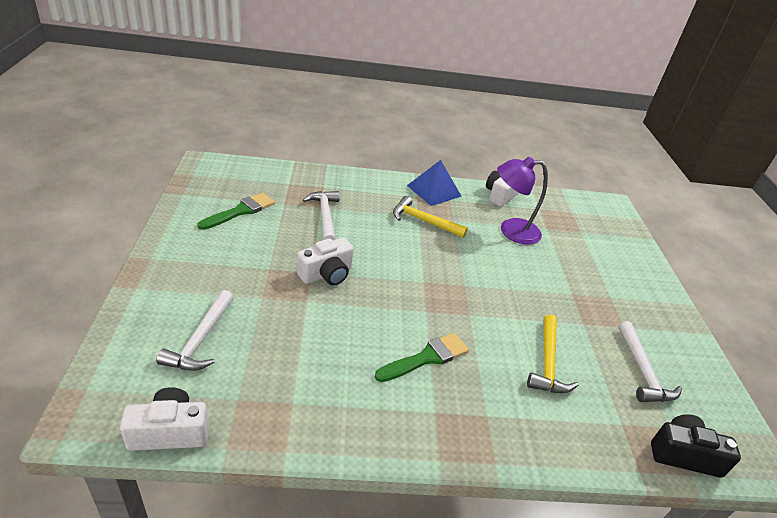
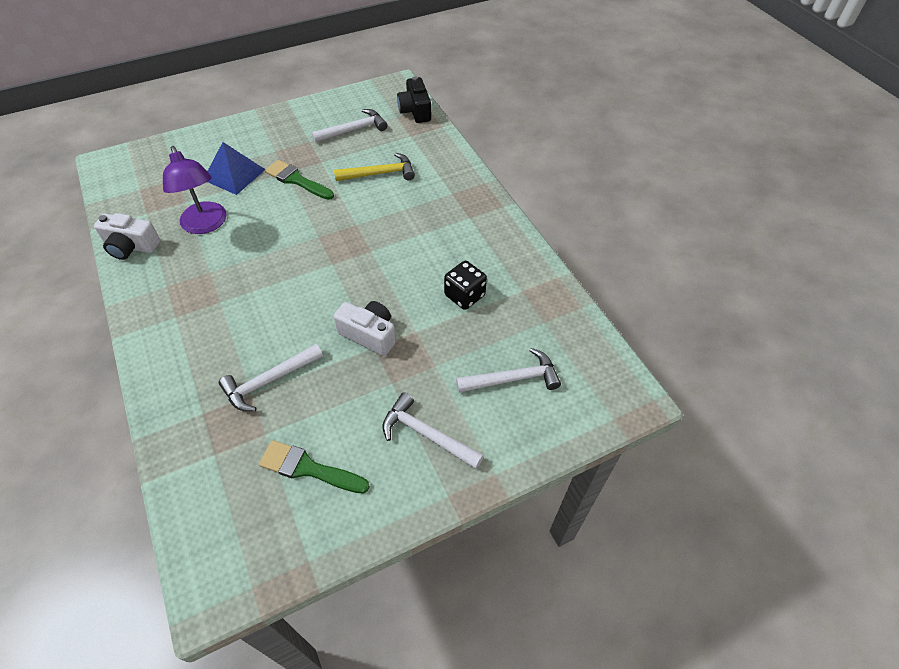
camera: 110 degrees left, 15 degrees up
(170, 432) = (598, 343): white camera -> none
(207, 267) = (426, 434): none -> white hammer
(322, 352) = (464, 295): none -> black dice
(423, 221) = (227, 294): yellow hammer -> none
(426, 358) = (423, 235): green brush -> green brush (296, 180)
(434, 190) = (152, 305): blue pyramid -> blue pyramid (234, 174)

